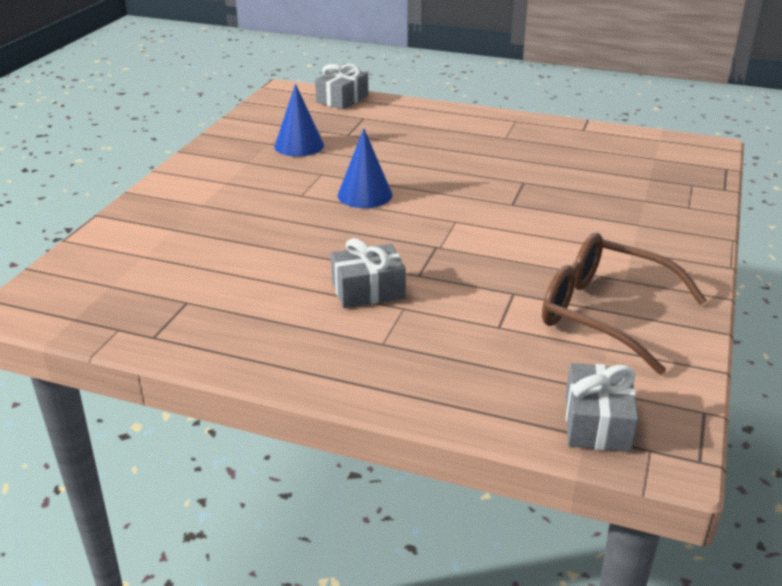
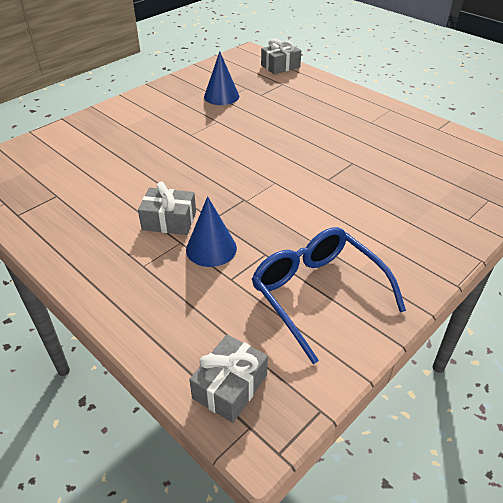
camera: 25 degrees right, 10 degrees up
(365, 195) = (231, 145): blue cone -> blue cone (211, 248)
(604, 313) = (317, 293): brown glasses -> blue glasses

